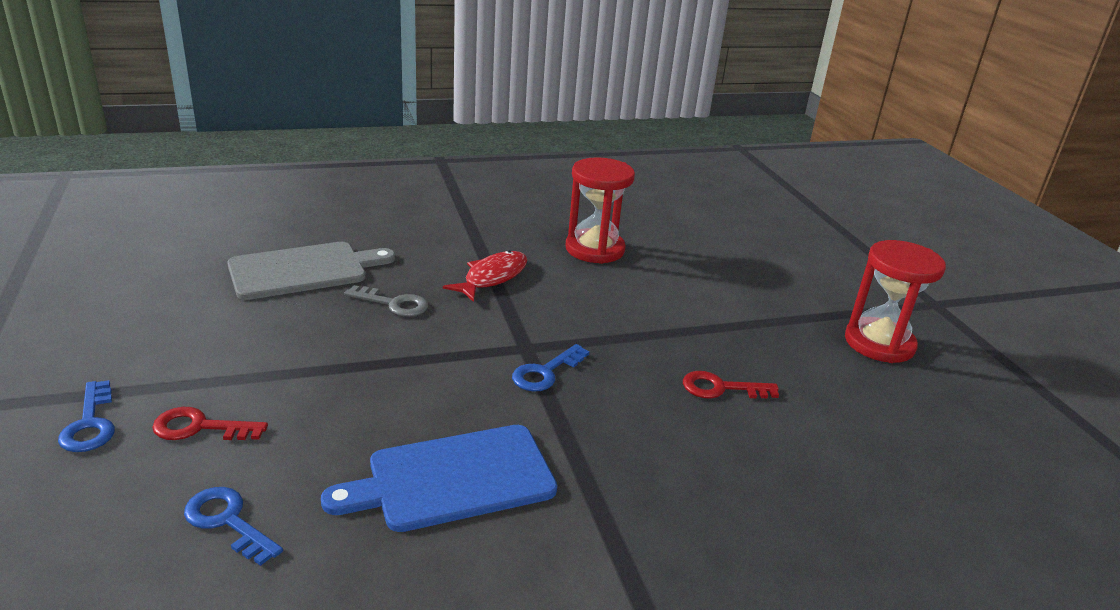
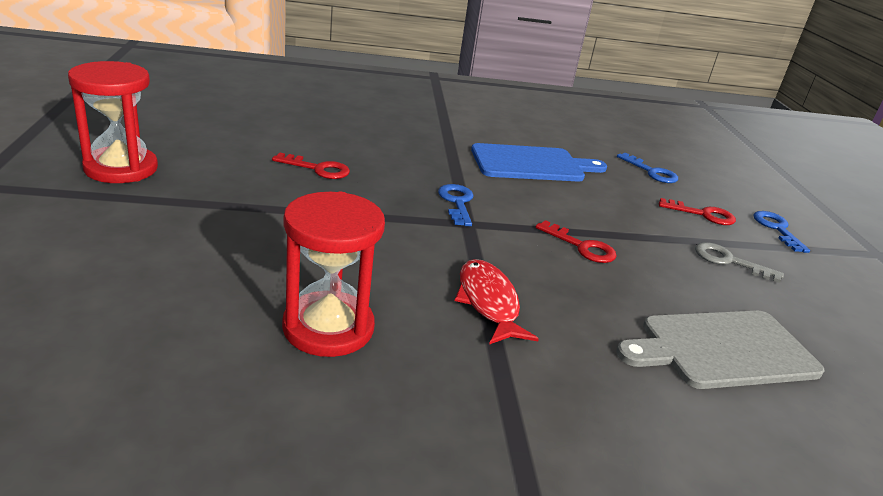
camera: 170 degrees left, 0 degrees up
(394, 304) = (599, 285): grey key -> grey key (729, 261)
(401, 341) = (581, 247): none -> red key
(492, 277) = (488, 302): red fish -> red fish turned 120 degrees clockwise
(545, 372) = (457, 202): blue key -> blue key turned 60 degrees counterclockwise

